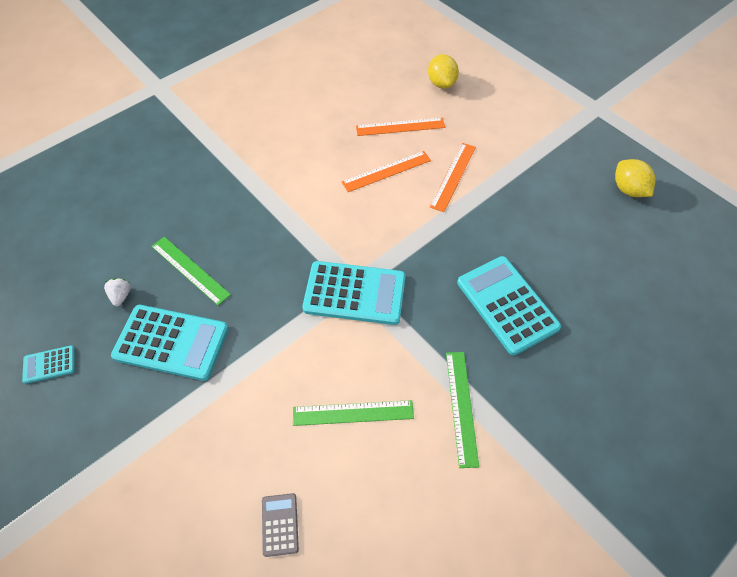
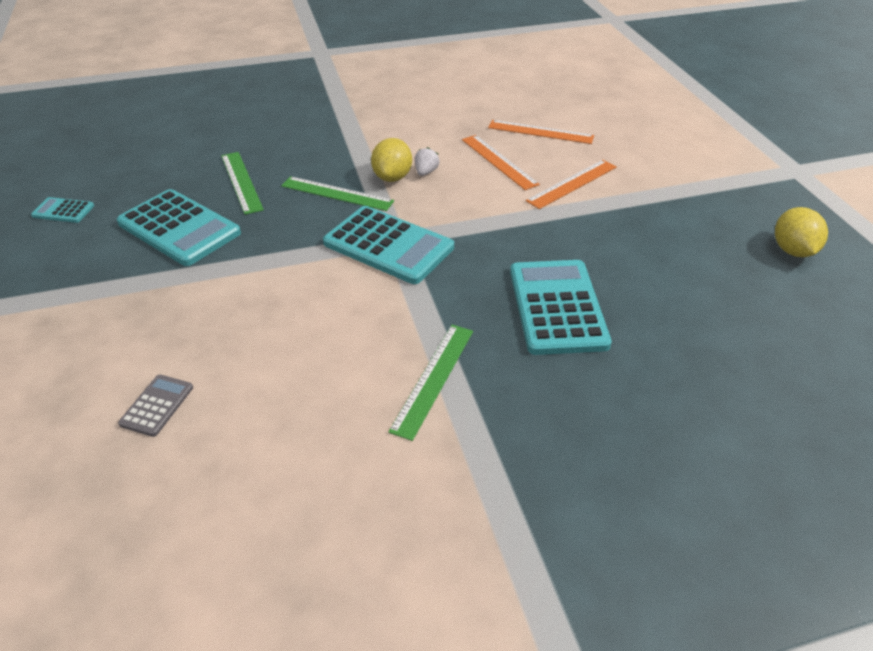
camera: 25 degrees right, 15 degrees down
(121, 296) = (165, 182): white strawberry -> white strawberry (426, 172)
(353, 413) = (308, 341): green ruler -> green ruler (337, 193)
(386, 171) = (498, 161): orange ruler -> orange ruler turned 60 degrees clockwise
(441, 83) = (613, 110): yellow lemon -> yellow lemon (392, 177)

